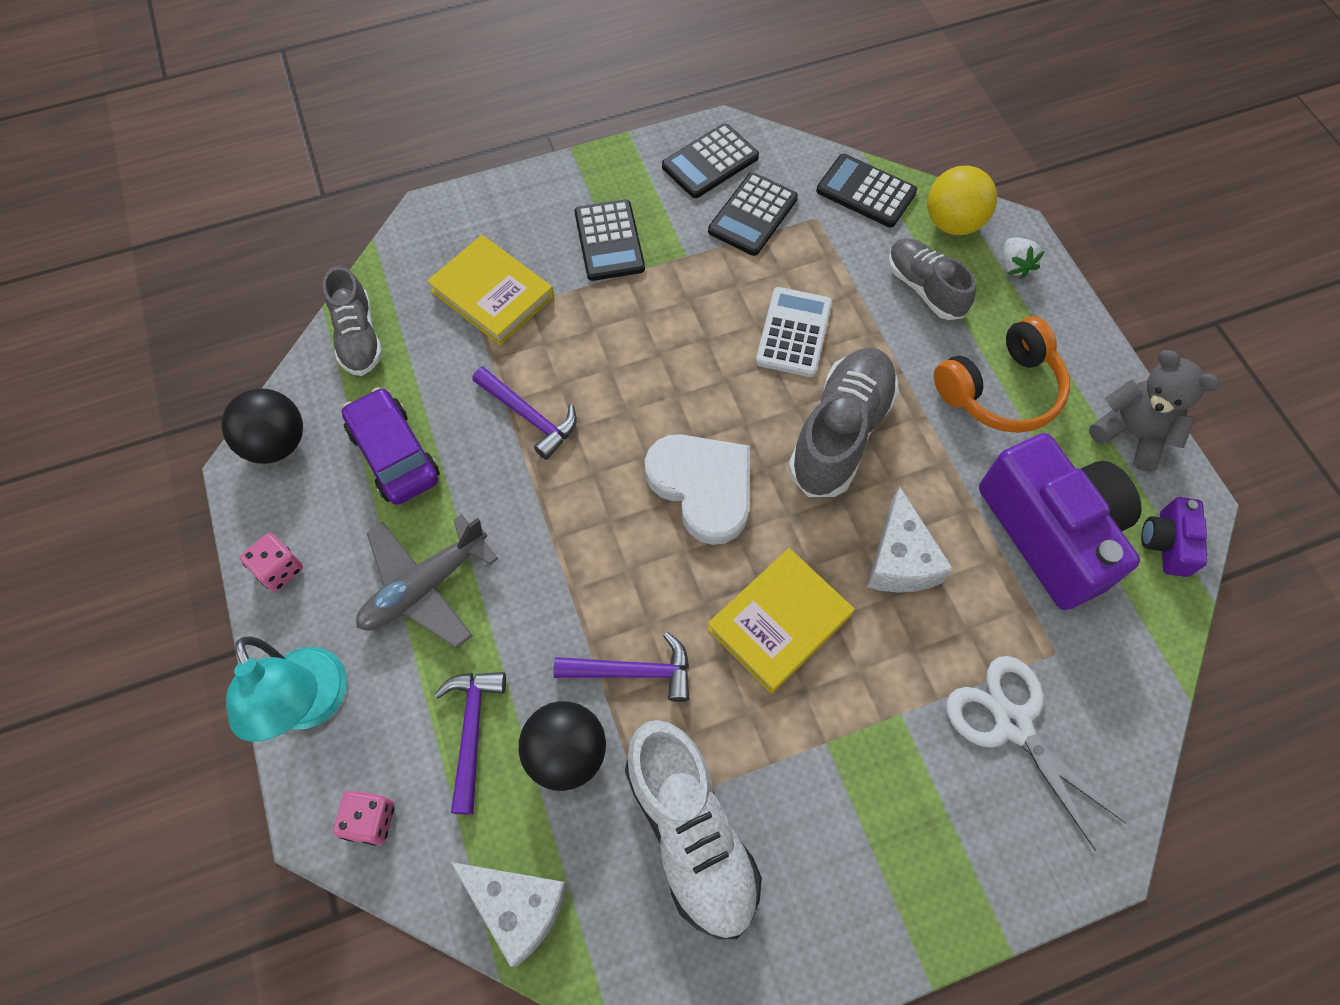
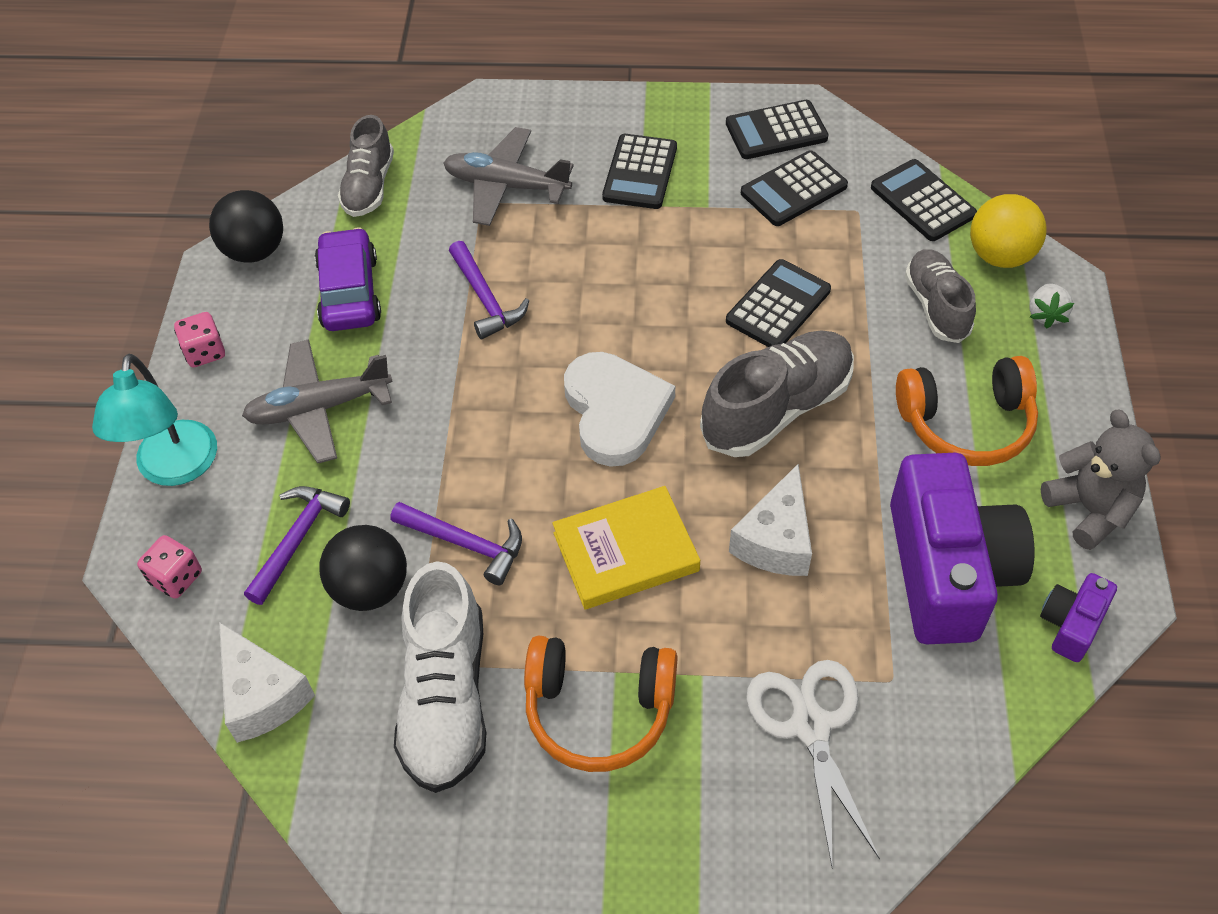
camera: 25 degrees right, 10 degrees down
(492, 294) = (506, 186): yellow book -> grey plane
(793, 333) = (778, 306): white calculator -> black calculator
(831, 786) = (599, 710): none -> orange headphones

